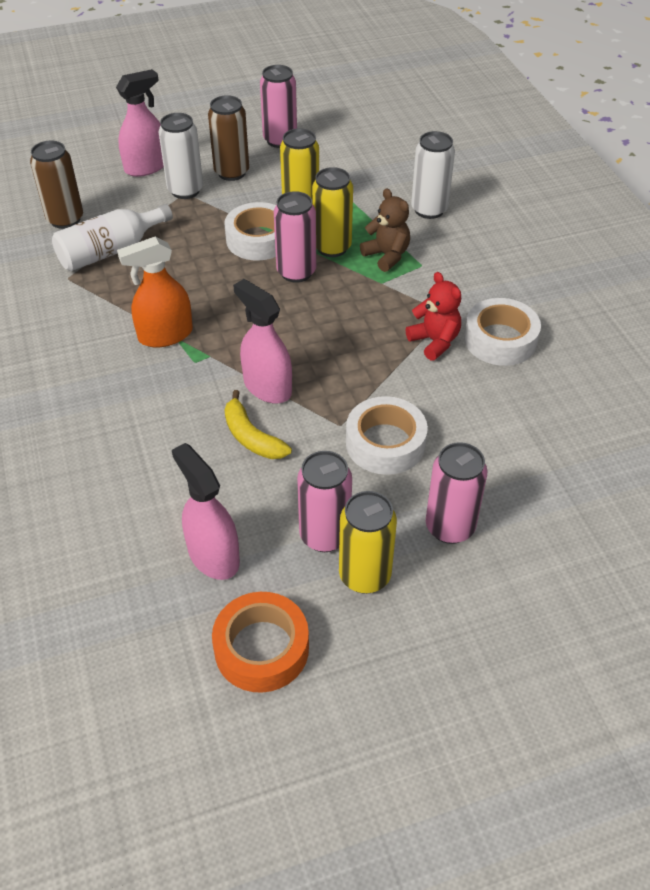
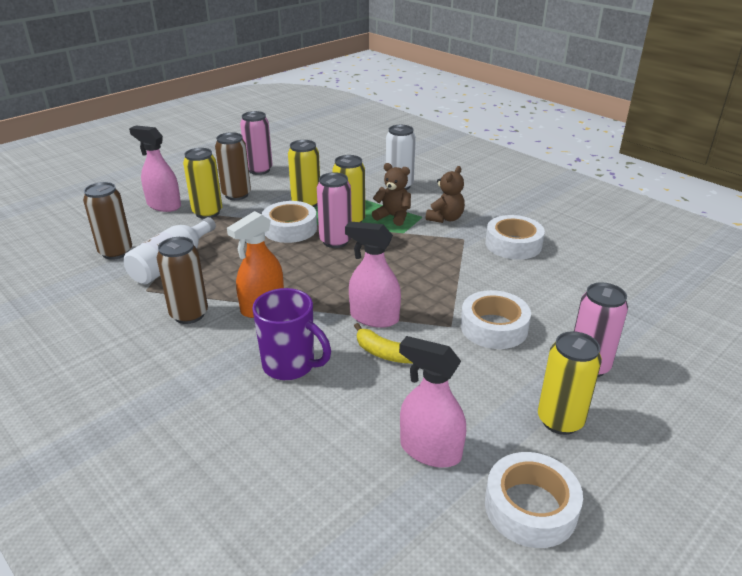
camera: 25 degrees left, 15 degrees down
(90, 322) = (189, 314): none -> brown can
(146, 167) = (164, 205): pink spray bottle -> pink spray bottle turned 90 degrees counterclockwise
(147, 415) = (290, 366): none -> purple mug
(185, 190) = (207, 212): white can -> yellow can
(261, 648) = (530, 507): orange tape -> white tape
(324, 535) = (505, 403): pink can -> none
(434, 341) = (471, 257): red teddy bear -> none
(447, 276) = (445, 218): none -> brown teddy bear

